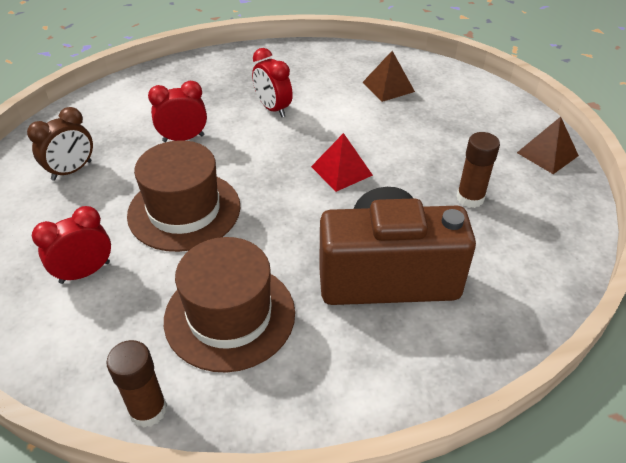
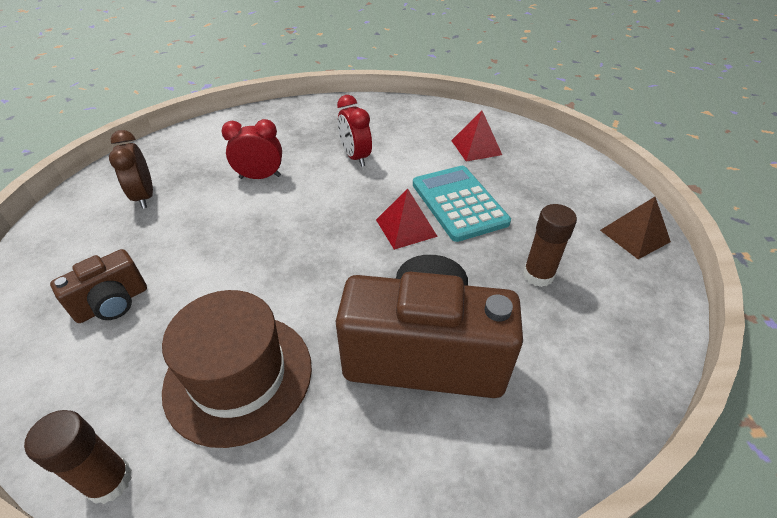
camera: 10 degrees right, 0 degrees up
(72, 170) = (144, 196): brown clock -> brown clock turned 105 degrees clockwise
(85, 272) = (112, 303): red clock -> brown camera
(184, 210) = (234, 250): brown hat -> none
(385, 142) = (459, 203): none -> turquoise calculator
(388, 87) = (476, 147): brown pyramid -> red pyramid

